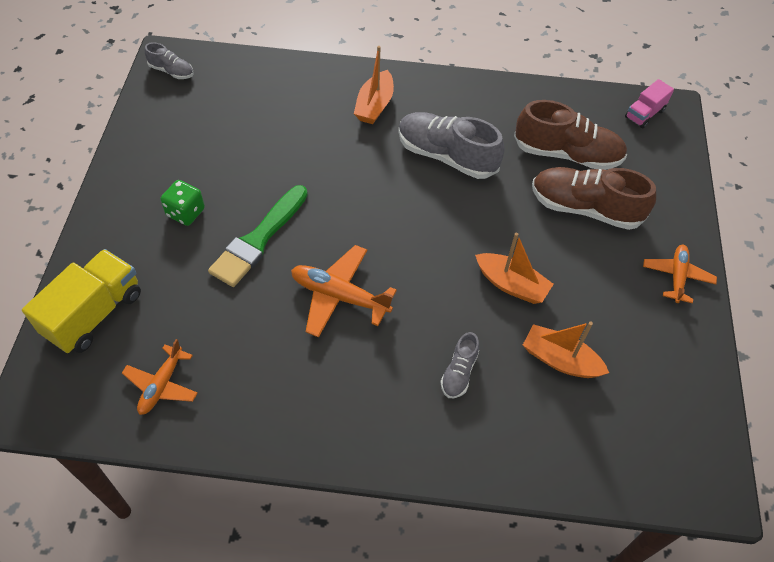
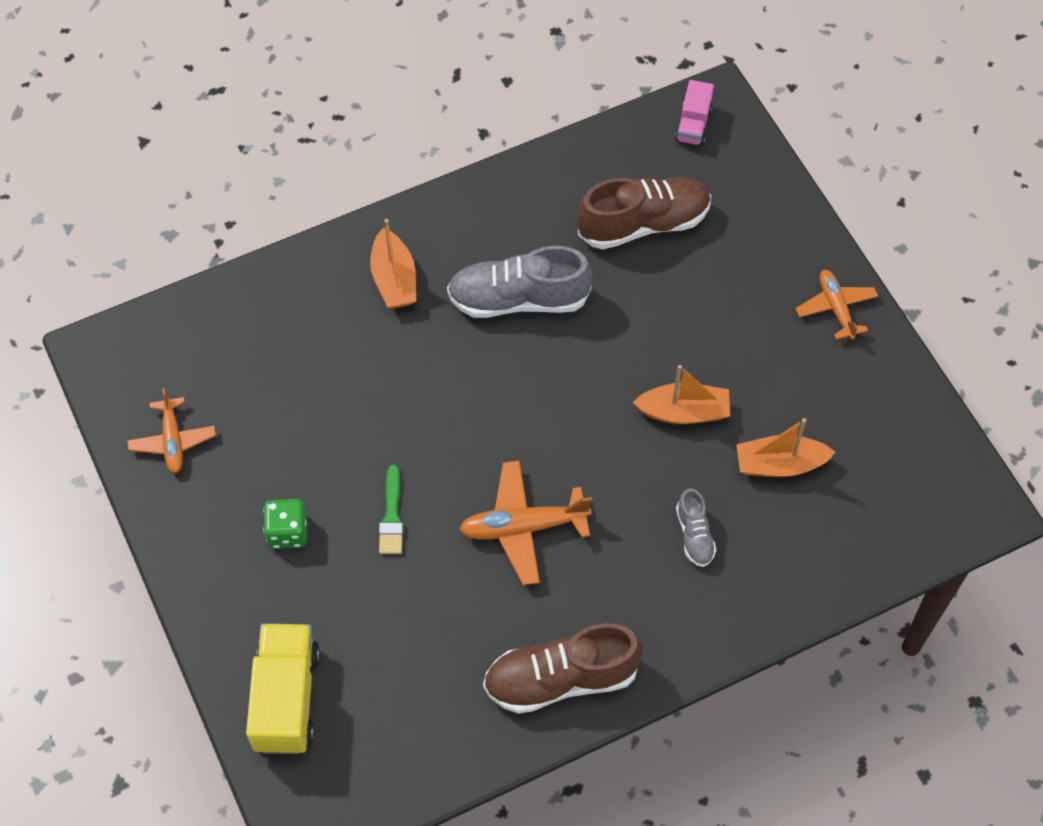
camera: 30 degrees left, 5 degrees up
(162, 385) = (418, 725): orange plane -> orange plane (173, 440)
(171, 71) = (120, 368): grey shoe -> none
(258, 239) = (392, 515): green brush -> green brush, size x0.57
(584, 208) = (701, 280): brown shoe -> brown shoe (560, 679)

